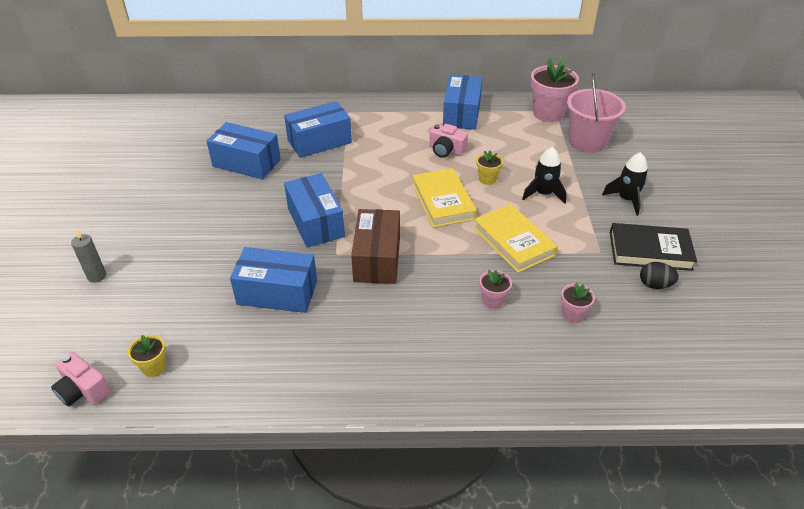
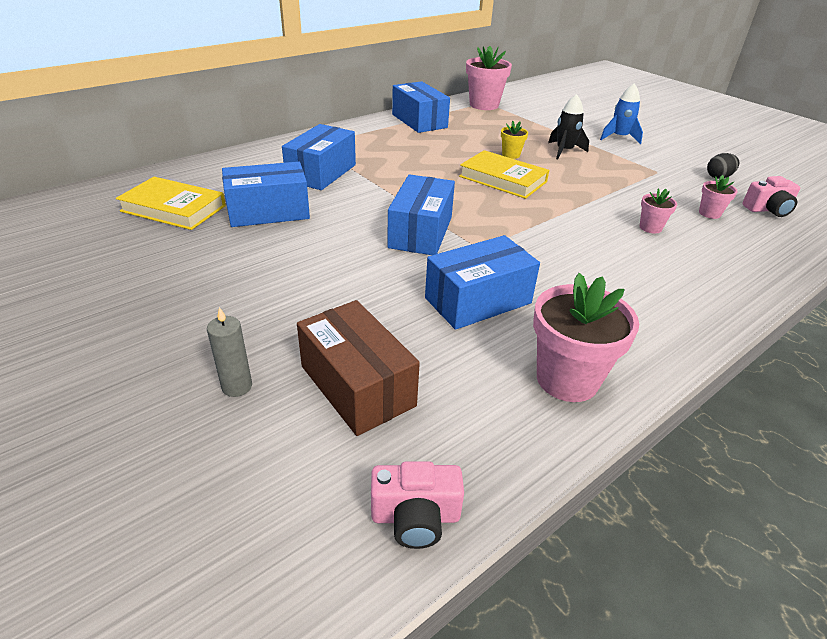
camera: 40 degrees left, 5 degrees down
(154, 368) = (463, 436): yellow flower pot -> none
(250, 373) = (567, 379): none -> pink flower pot
(315, 222) = (420, 232): blue box -> blue box turned 75 degrees clockwise
(377, 259) = (520, 236): brown box -> brown box (357, 385)
(446, 150) = (447, 146): pink camera -> pink camera (768, 209)
(513, 241) = (597, 186): yellow book -> yellow book (173, 208)
(587, 142) = (538, 113): pink bucket -> none
(626, 199) = (619, 137): black rocket -> blue rocket
(650, 251) = (682, 160): black book -> none

